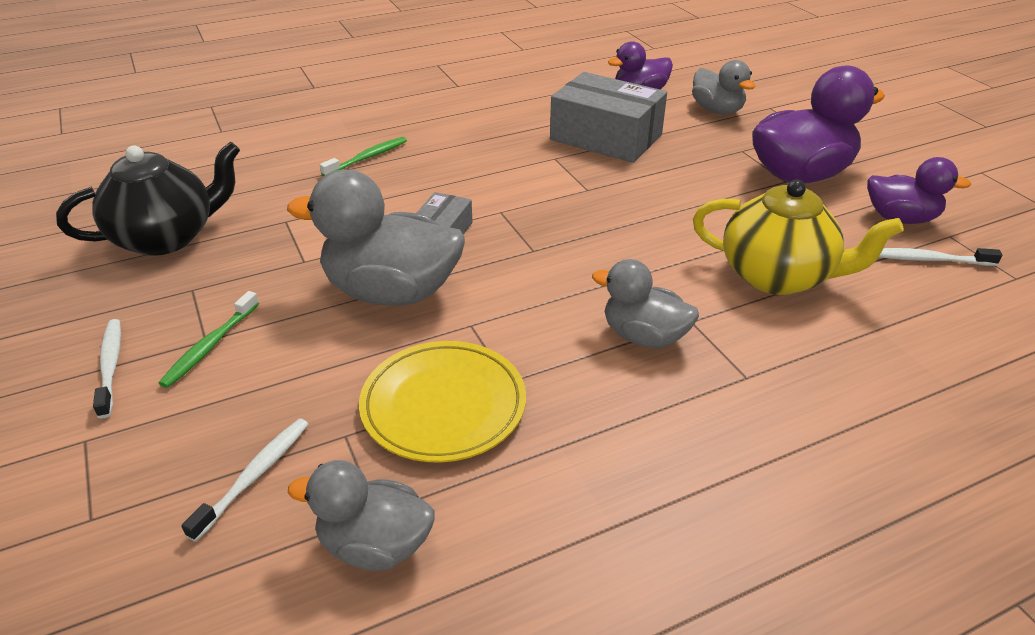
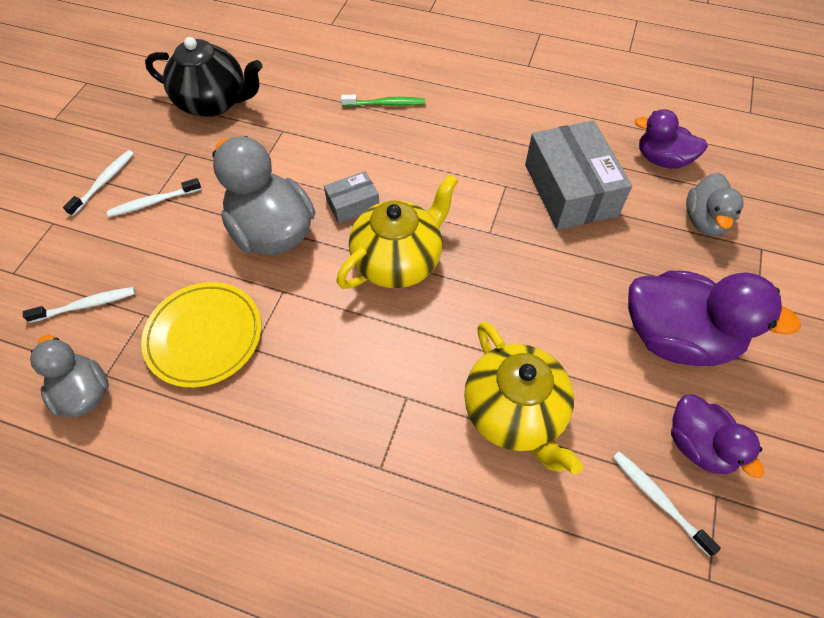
camera: 45 degrees right, 20 degrees up
(210, 346) = (153, 202): green toothbrush -> white toothbrush
(544, 245) = (398, 261): none -> yellow teapot
(643, 336) = (362, 383): grey duck -> none

